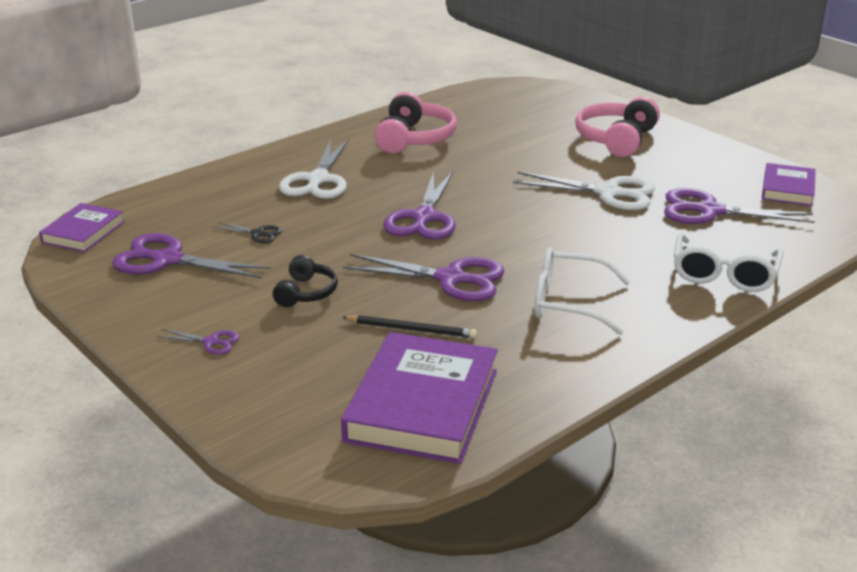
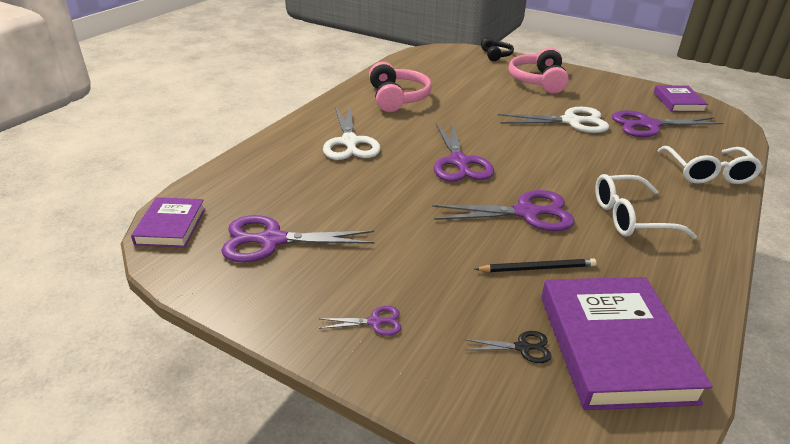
camera: 20 degrees left, 5 degrees up
(258, 234) = (336, 199): black scissors -> black scissors (522, 347)
(306, 293) = (421, 250): black headphones -> black headphones (496, 55)

